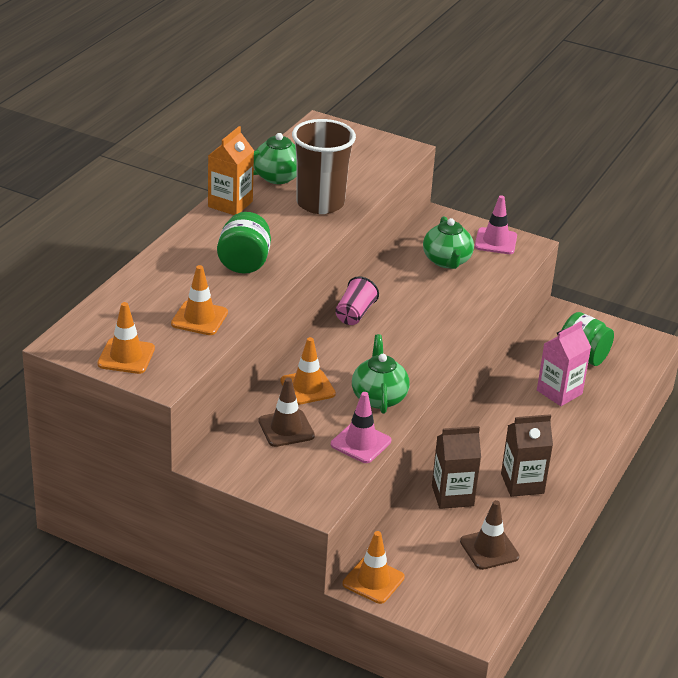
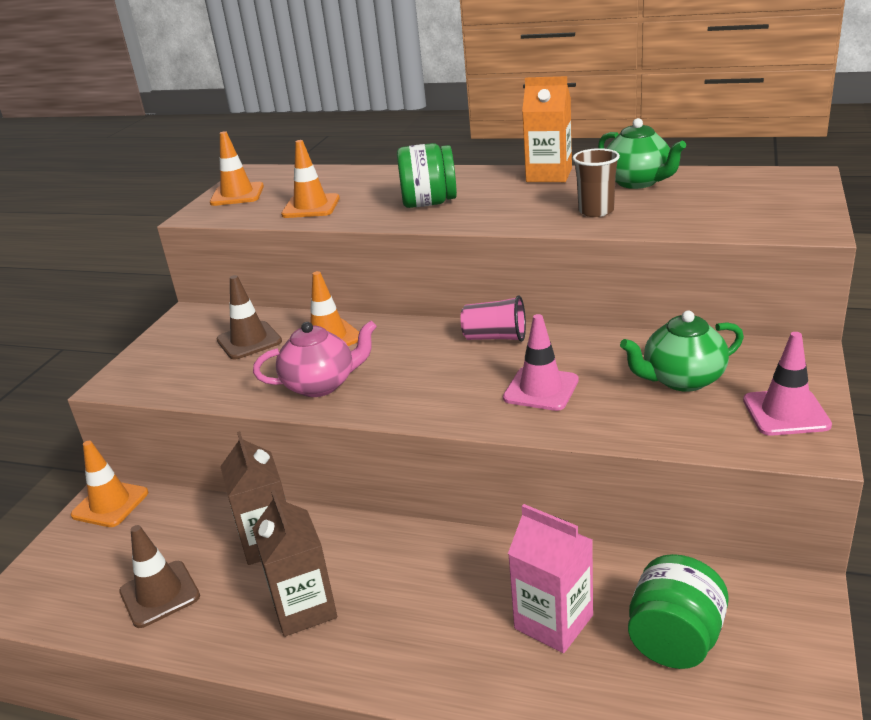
camera: 85 degrees right, 5 degrees down
(320, 203) = (596, 211): brown cup -> brown cup, size x0.54
(360, 443) = (227, 389): pink traffic cone -> pink traffic cone (541, 389)
(379, 397) = (321, 385): green teapot -> pink teapot

